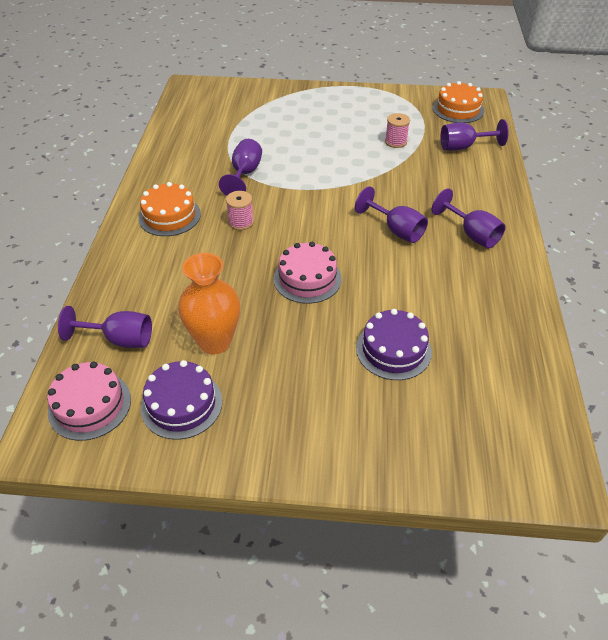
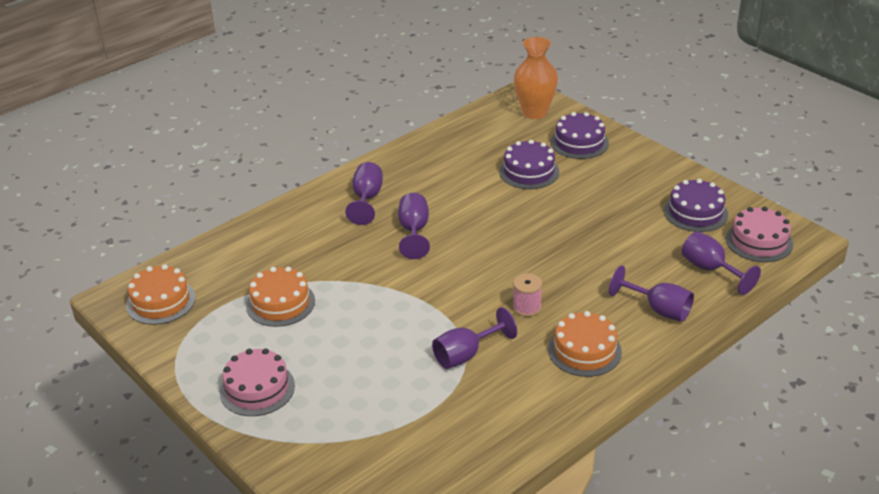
camera: 135 degrees left, 10 degrees down
(215, 342) = (641, 233): orange vase -> orange vase (534, 112)
(307, 278) = (528, 236): pink cake -> pink cake (257, 389)
(395, 142) = (280, 303): pink spool -> orange cake
(397, 431) = (579, 142): none -> purple cake
(463, 147) = (237, 262): purple goblet -> purple goblet (659, 310)

